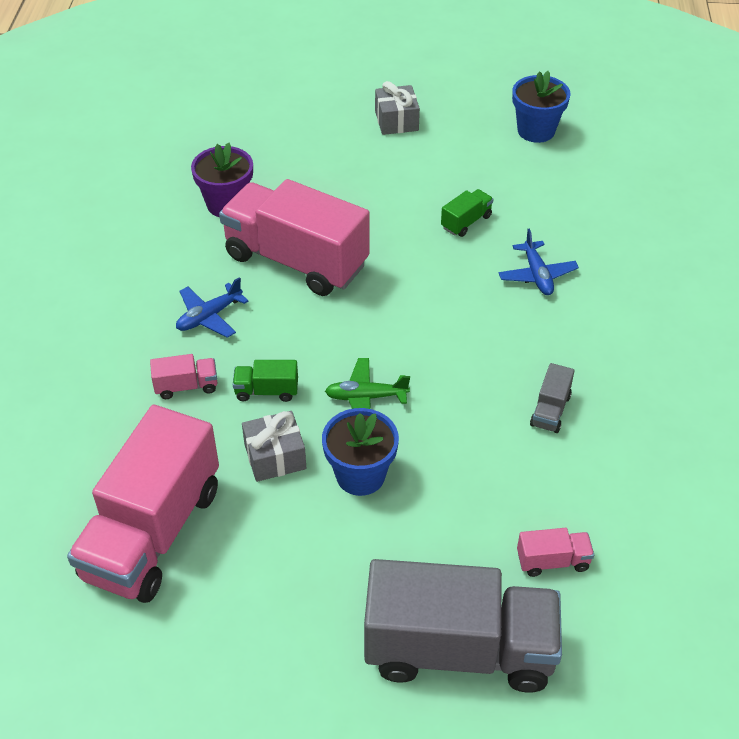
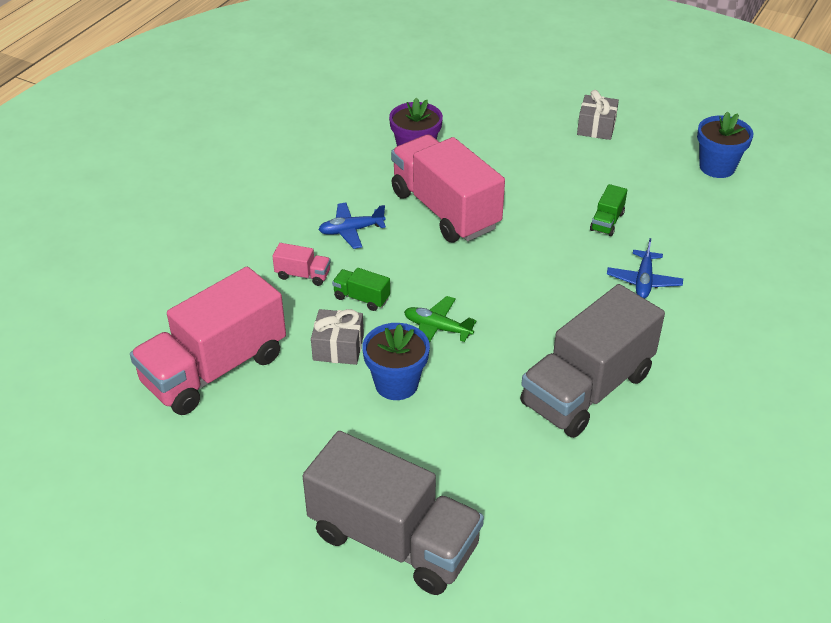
camera: 25 degrees right, 5 degrees down
(466, 222) = (607, 222): green truck -> green truck turned 135 degrees clockwise
(550, 410) = (587, 389): grey truck -> grey truck, size x2.48
(552, 561) = (514, 504): pink truck -> none

